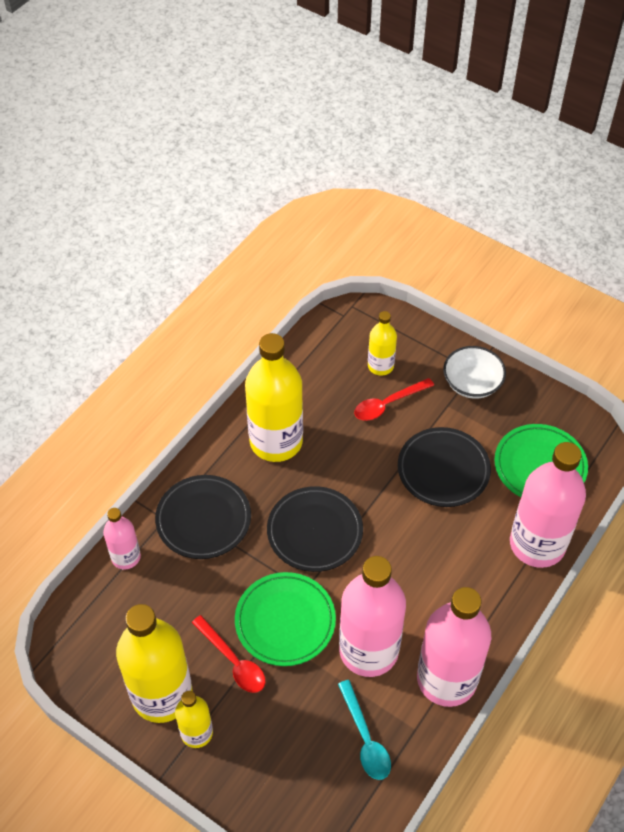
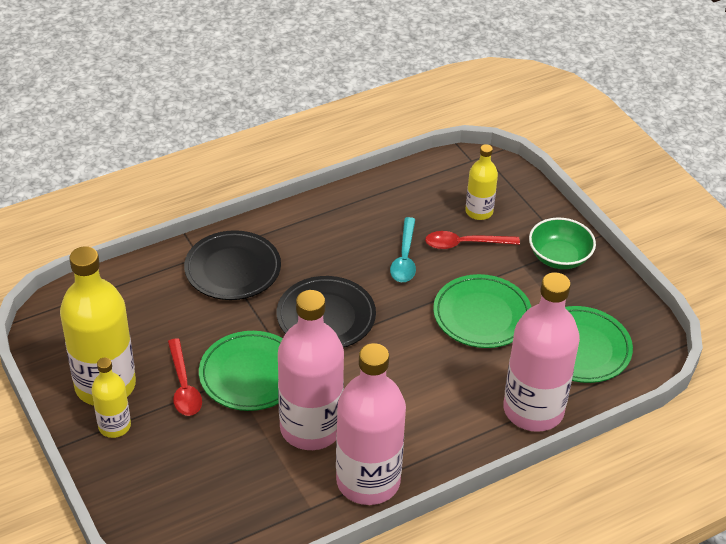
camera: 25 degrees right, 10 degrees down
(126, 557) = (146, 271): pink bottle -> none
(276, 441) = (339, 235): yellow bottle -> none
(365, 738) = (259, 494): turquoise spoon -> turquoise spoon (404, 258)
(443, 470) = (482, 315): black plate -> green plate
(472, 383) = (559, 257): white bowl -> green bowl

